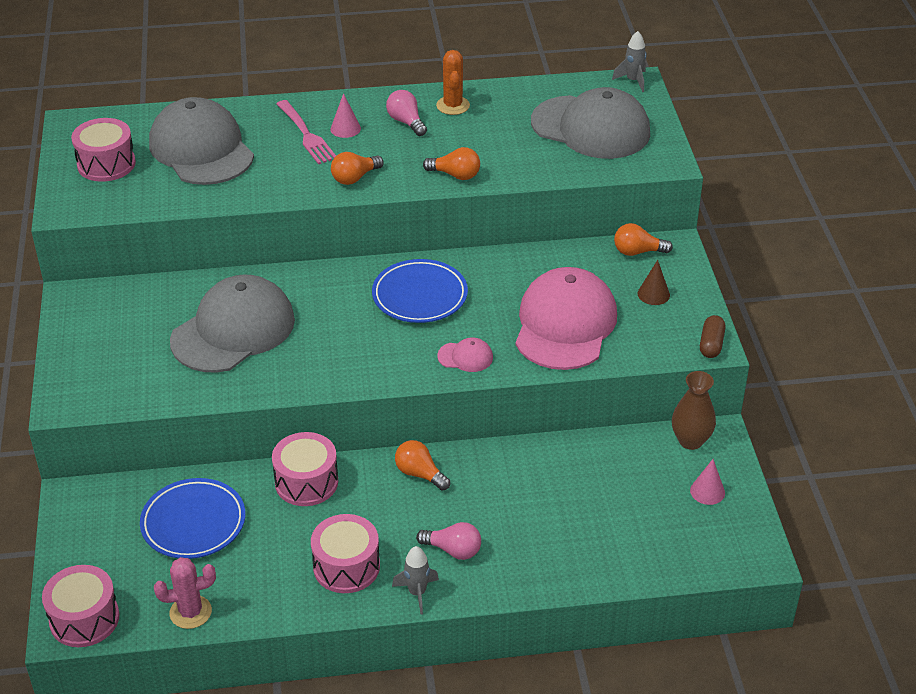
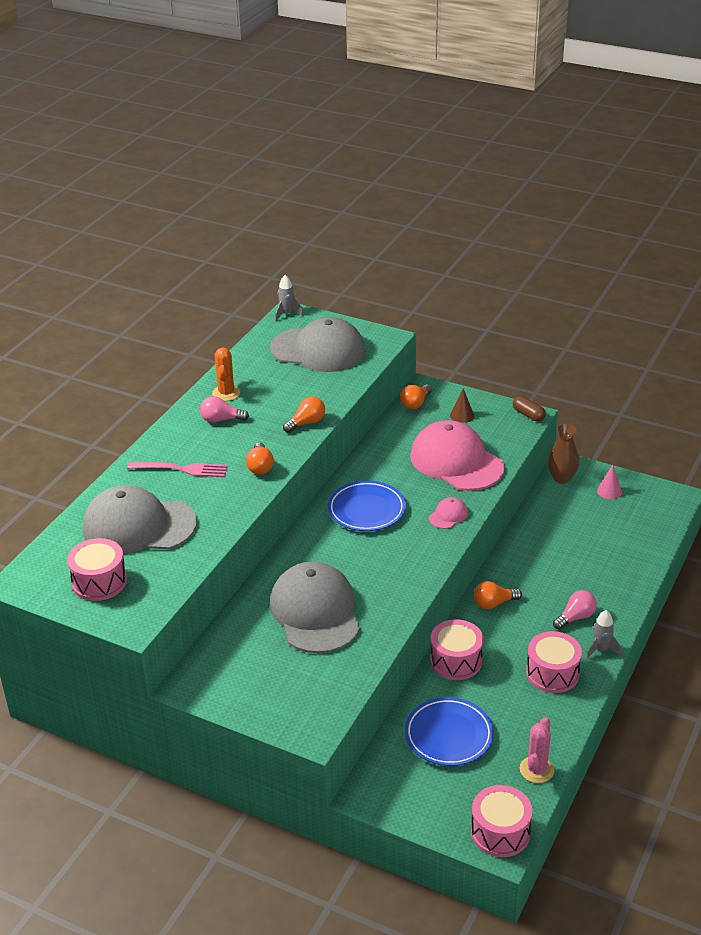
camera: 55 degrees left, 5 degrees down
(345, 128) = (196, 449): pink cone -> none
(453, 105) = (226, 393): orange cactus -> orange cactus turned 60 degrees clockwise
(591, 128) = (318, 350): grey cap -> grey cap turned 45 degrees clockwise

